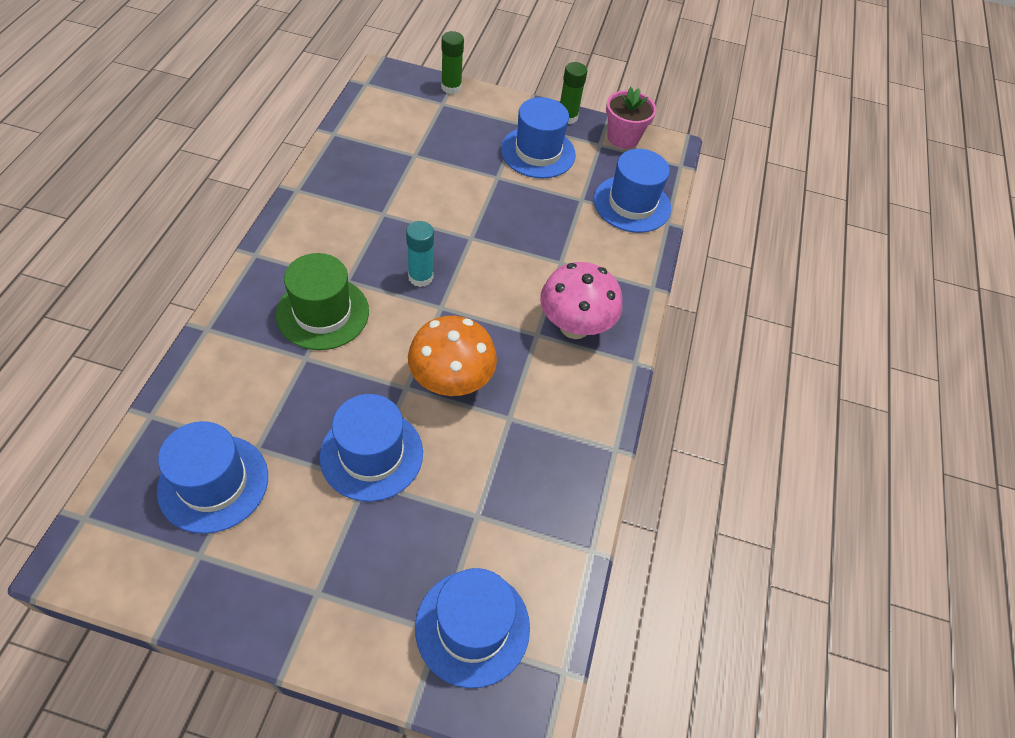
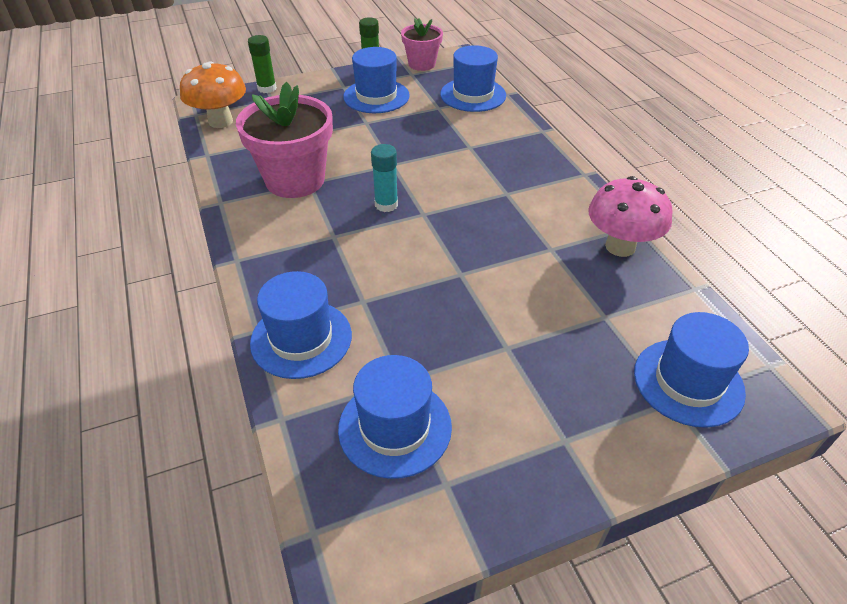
camera: 30 degrees left, 10 degrees down
(323, 313) = (340, 265): green hat -> none
(371, 454) = (490, 328): blue hat -> blue hat (301, 339)
(374, 203) = (295, 180): none -> pink flower pot
(451, 382) = (487, 252): orange mushroom -> orange mushroom (220, 121)
(574, 326) = (524, 176): pink mushroom -> pink mushroom (620, 246)

